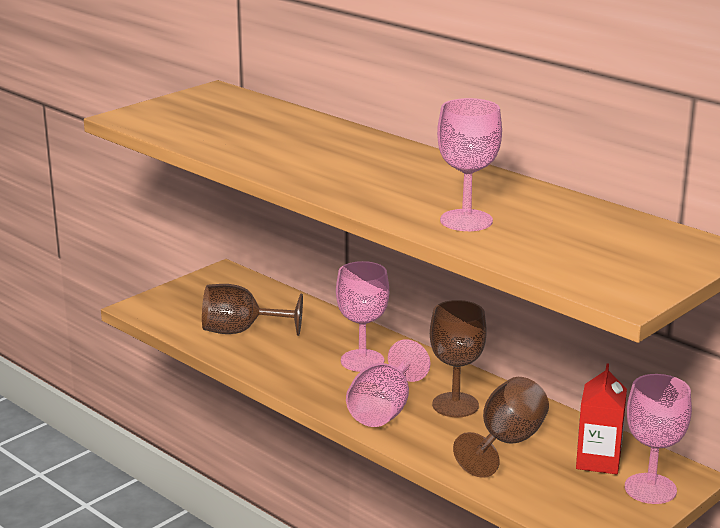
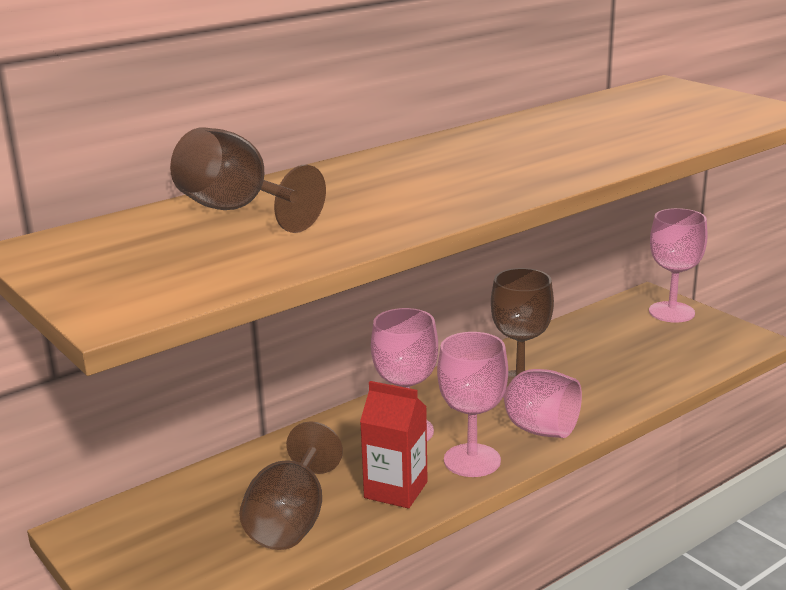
camera: 80 degrees left, 0 degrees up
(466, 220) = (609, 144): pink goblet -> pink goblet (472, 460)
(506, 443) = (597, 365): brown goblet -> brown goblet (237, 210)
(598, 461) = (627, 327): red carton -> red carton (396, 490)

